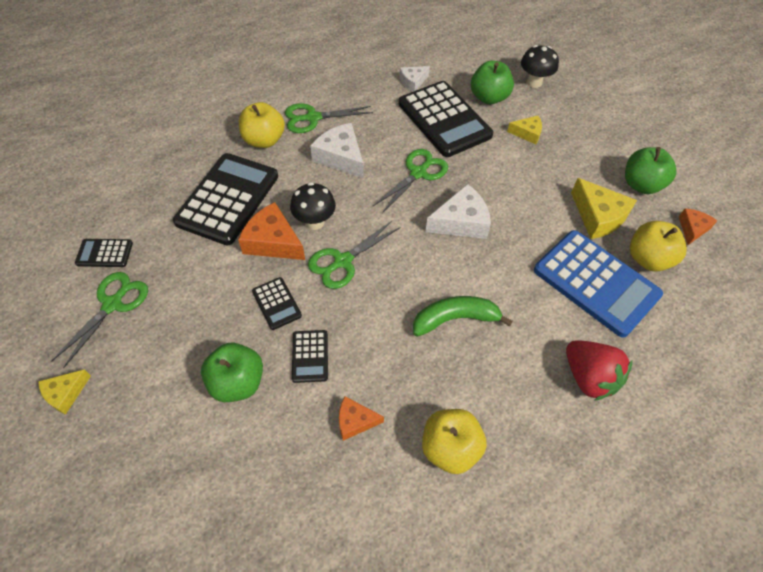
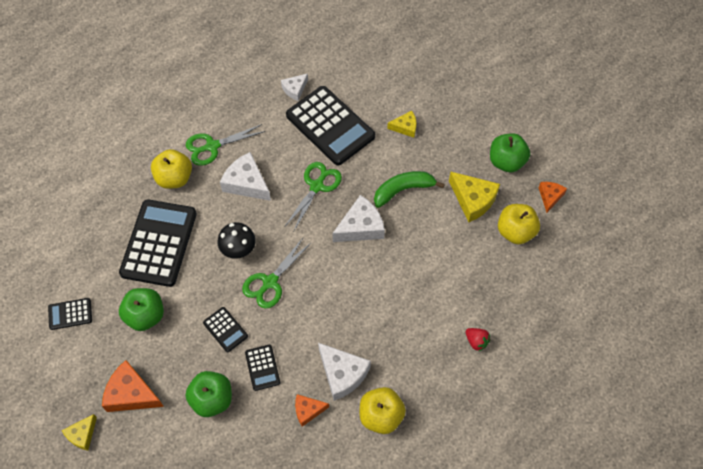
camera: 10 degrees left, 5 degrees up
(113, 304) = (93, 357): green scissors -> none
(273, 242) = (208, 276): orange cheese -> orange cheese (131, 394)
(409, 383) = (342, 374): none -> white cheese
(455, 319) = (369, 314): green banana -> green banana (403, 190)
(489, 97) = (366, 94): green apple -> green apple (145, 316)
(534, 82) = (405, 70): black mushroom -> none
(588, 377) = (476, 341): red strawberry -> red strawberry, size x0.54
(596, 283) = (475, 261): blue calculator -> none

